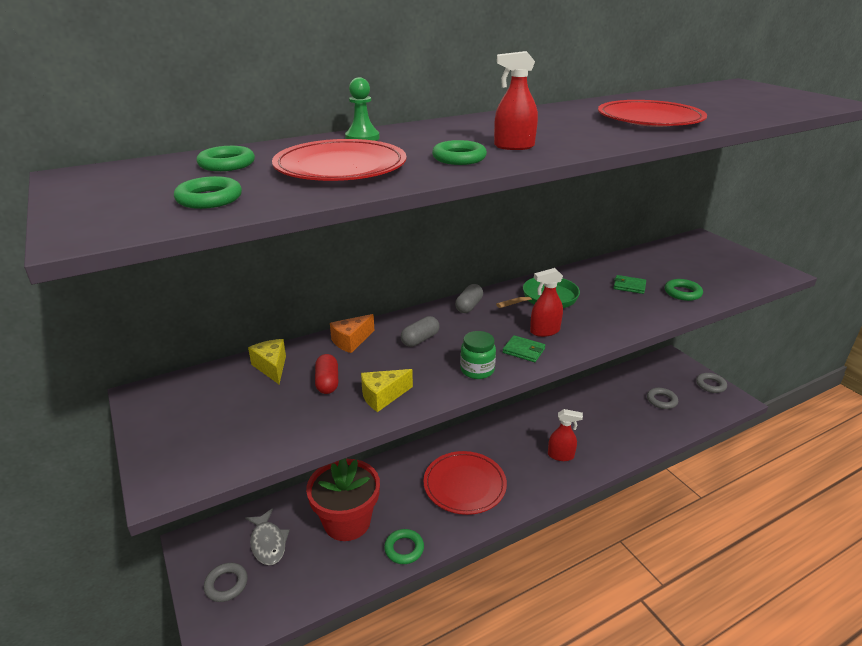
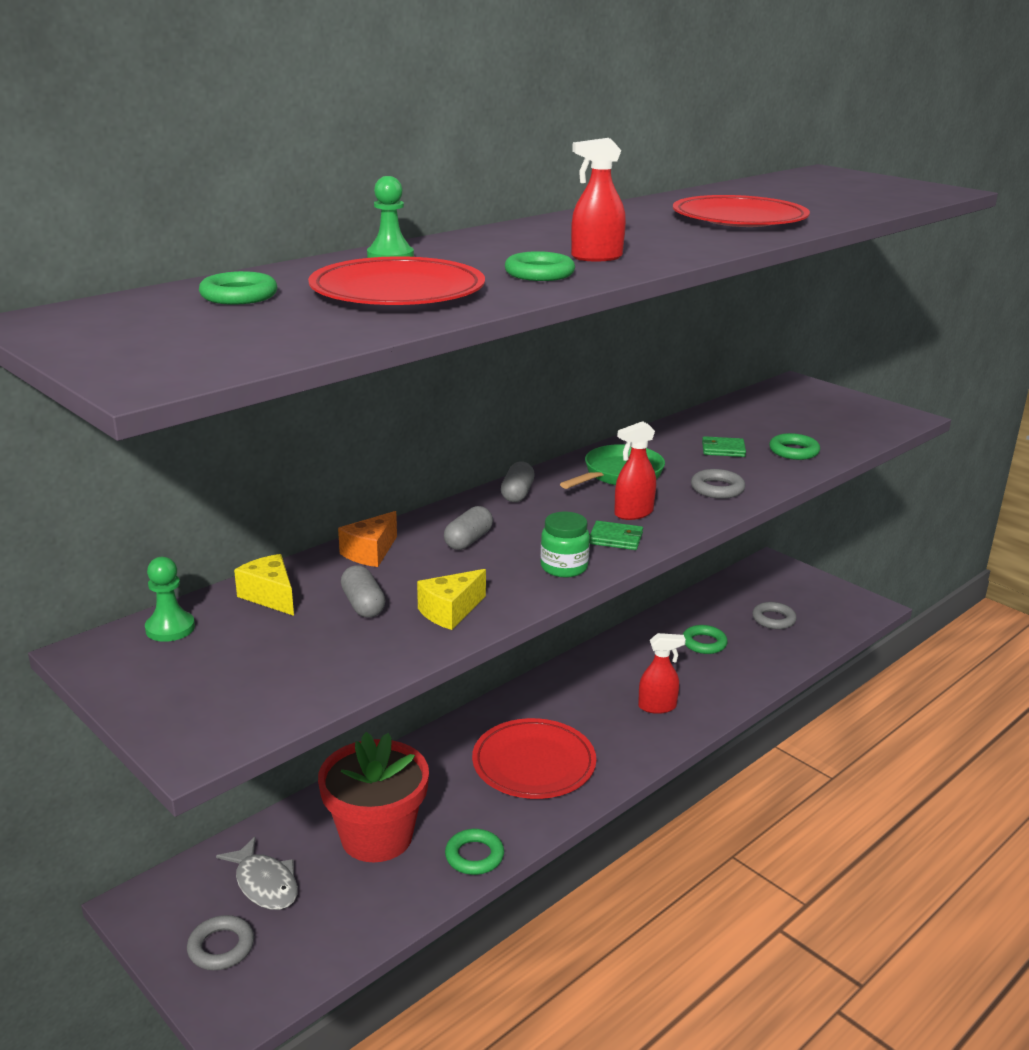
camera: 15 degrees left, 5 degrees down
(198, 383) = (170, 628): none -> green pawn
(209, 199) = (265, 335): green ring -> green ring (704, 643)
(327, 382) = (363, 605): red capsule -> grey capsule
(710, 385) = (832, 592): grey ring -> grey ring (717, 489)

